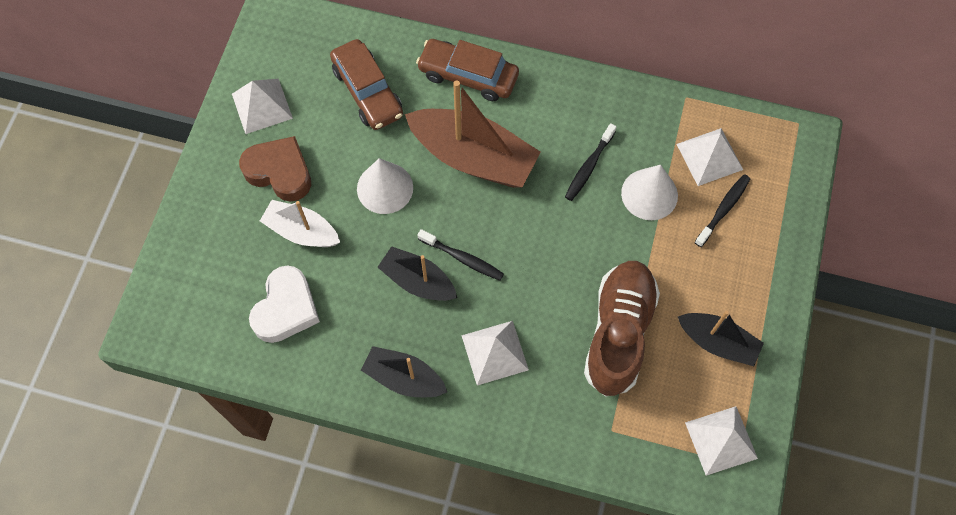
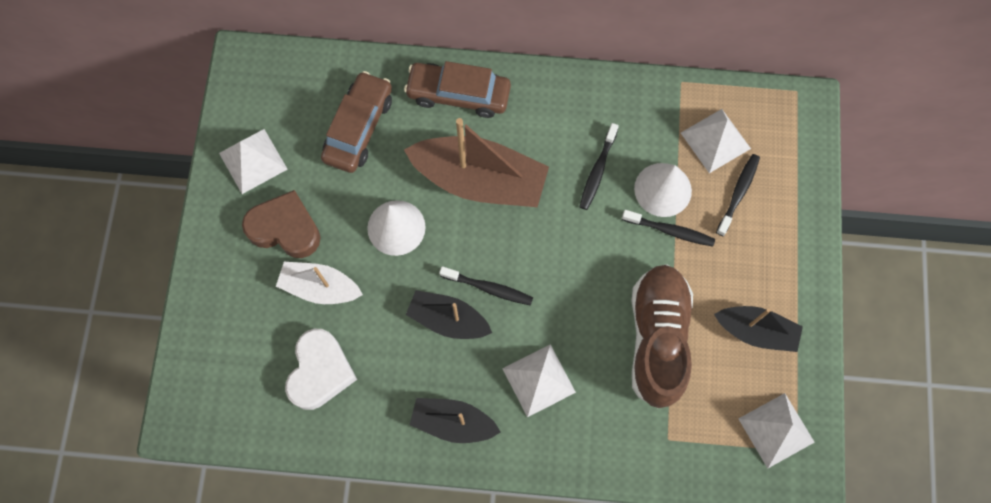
camera: 10 degrees left, 5 degrees up
(367, 92) = (359, 128): brown car -> brown car turned 120 degrees counterclockwise
(649, 233) = (670, 231): none -> black toothbrush

